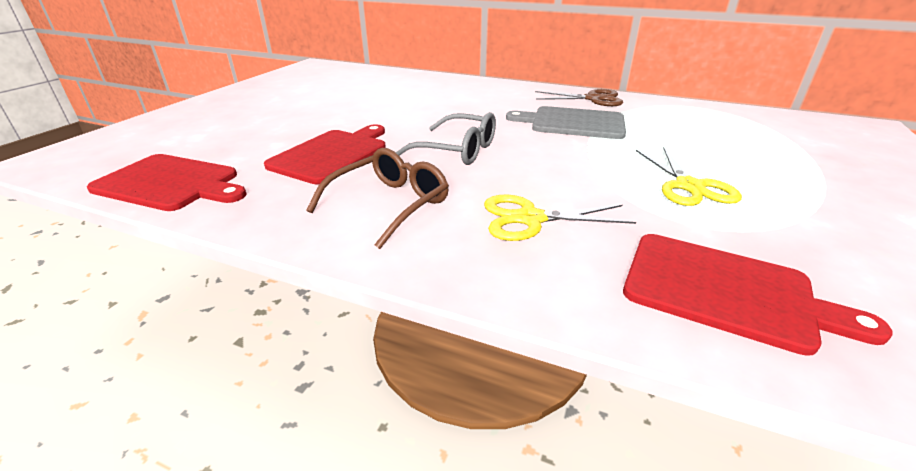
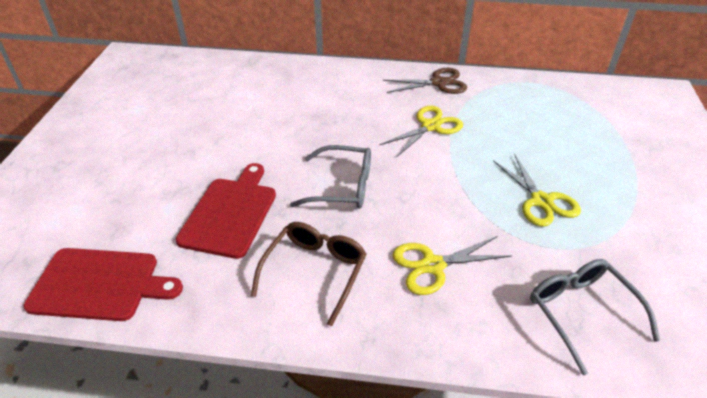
camera: 15 degrees left, 10 degrees up
(573, 123) = (430, 126): grey cutting board -> yellow scissors
(726, 291) = (581, 312): red cutting board -> grey glasses

